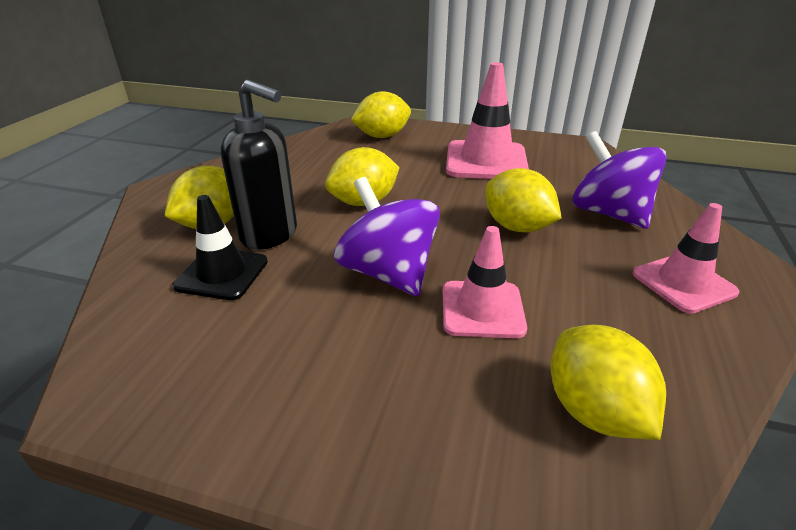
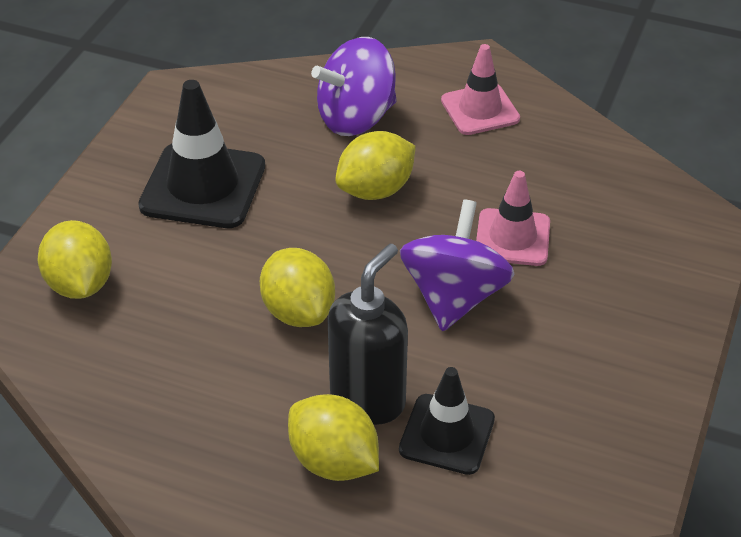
camera: 85 degrees left, 10 degrees up
(388, 273) = (454, 297): purple spinning top -> purple spinning top turned 135 degrees clockwise
(486, 161) = (203, 186): pink traffic cone -> black traffic cone
(594, 411) = (623, 200): yellow lemon -> none

